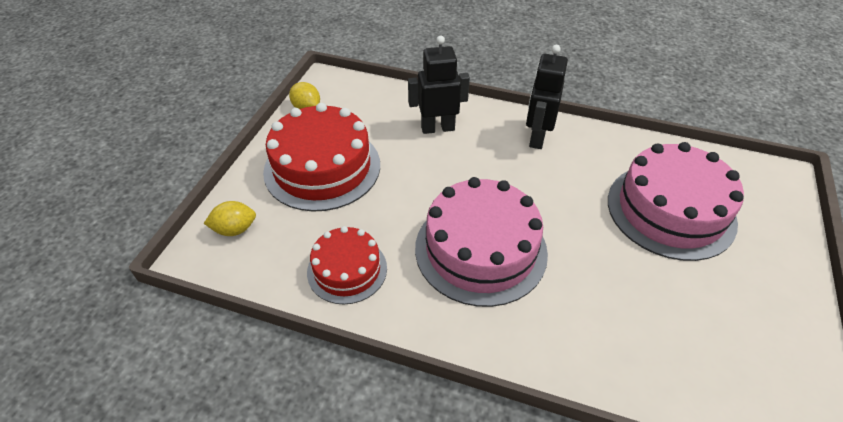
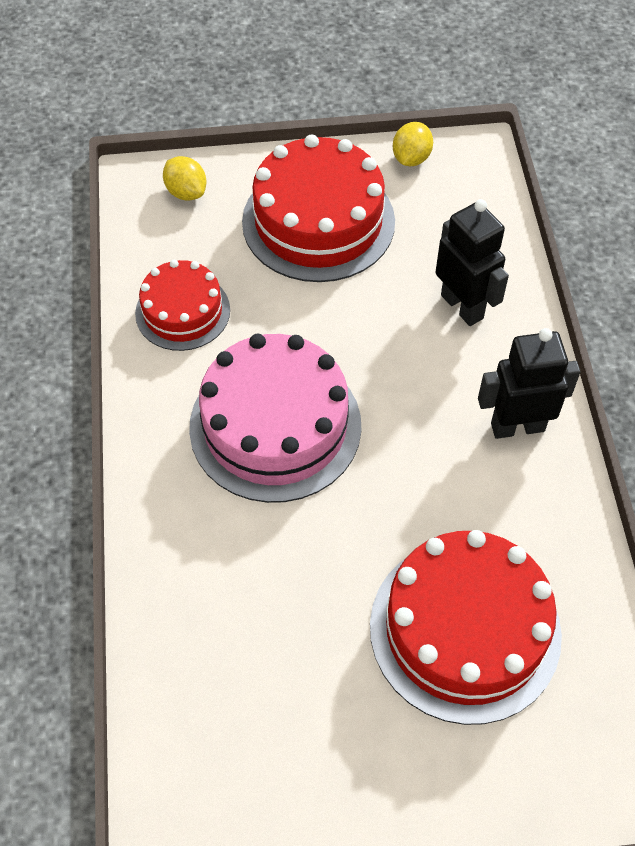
camera: 65 degrees right, 10 degrees up
(670, 210) = (465, 629): pink cake -> red cake

